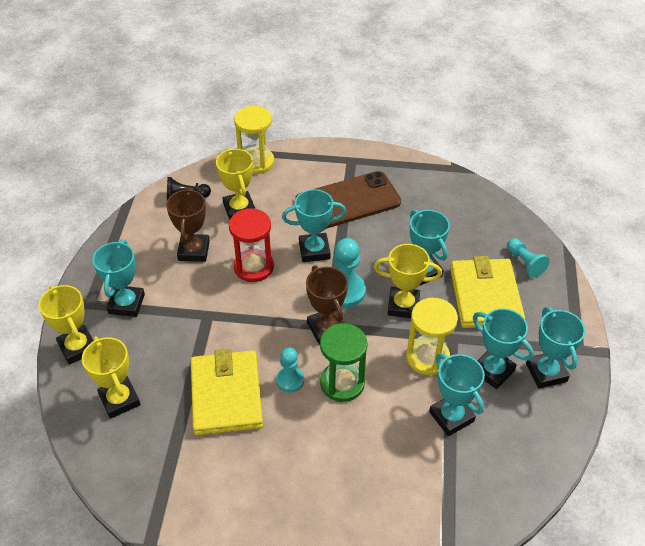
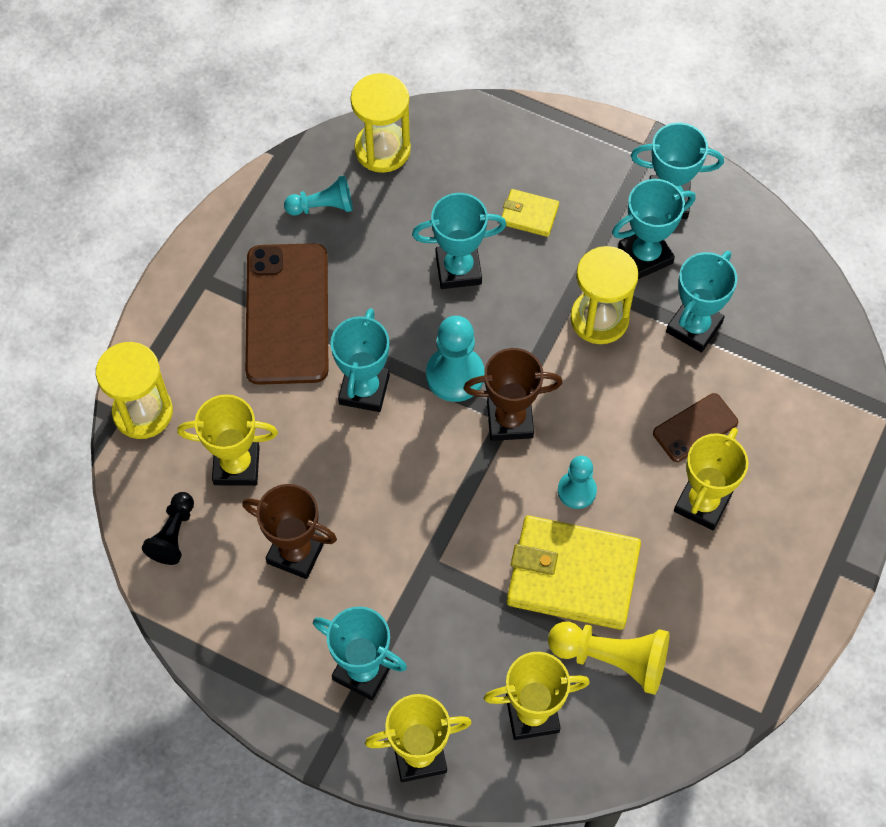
camera: 70 degrees left, 15 degrees up
(171, 435) = (612, 659): none -> yellow pawn
(253, 267) = (362, 479): red hourglass -> none
(342, 383) = (603, 430): green hourglass -> none
(369, 439) = (695, 428): none -> brown phone
(403, 305) = (507, 315): yellow trophy -> yellow trophy (702, 503)
(451, 417) = (694, 327): turquoise trophy -> turquoise trophy turned 45 degrees counterclockwise
(485, 296) = (529, 215): yellow wallet -> yellow wallet, size x0.47
(486, 210) = (382, 149): none -> yellow hourglass
(524, 263) = (492, 146): turquoise pawn -> turquoise pawn (322, 206)

